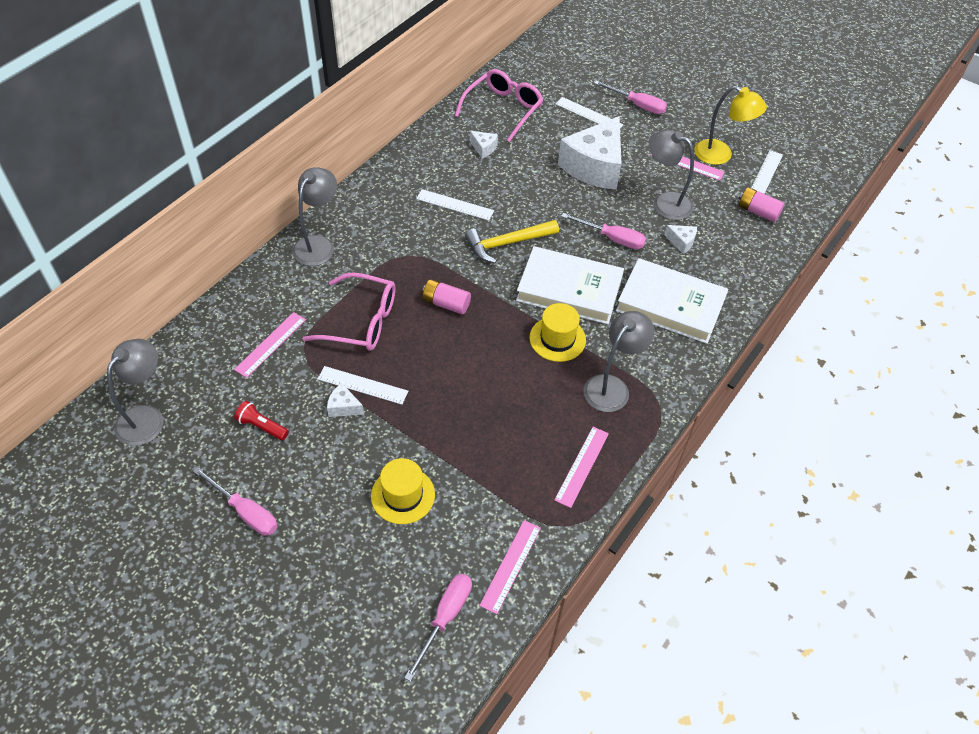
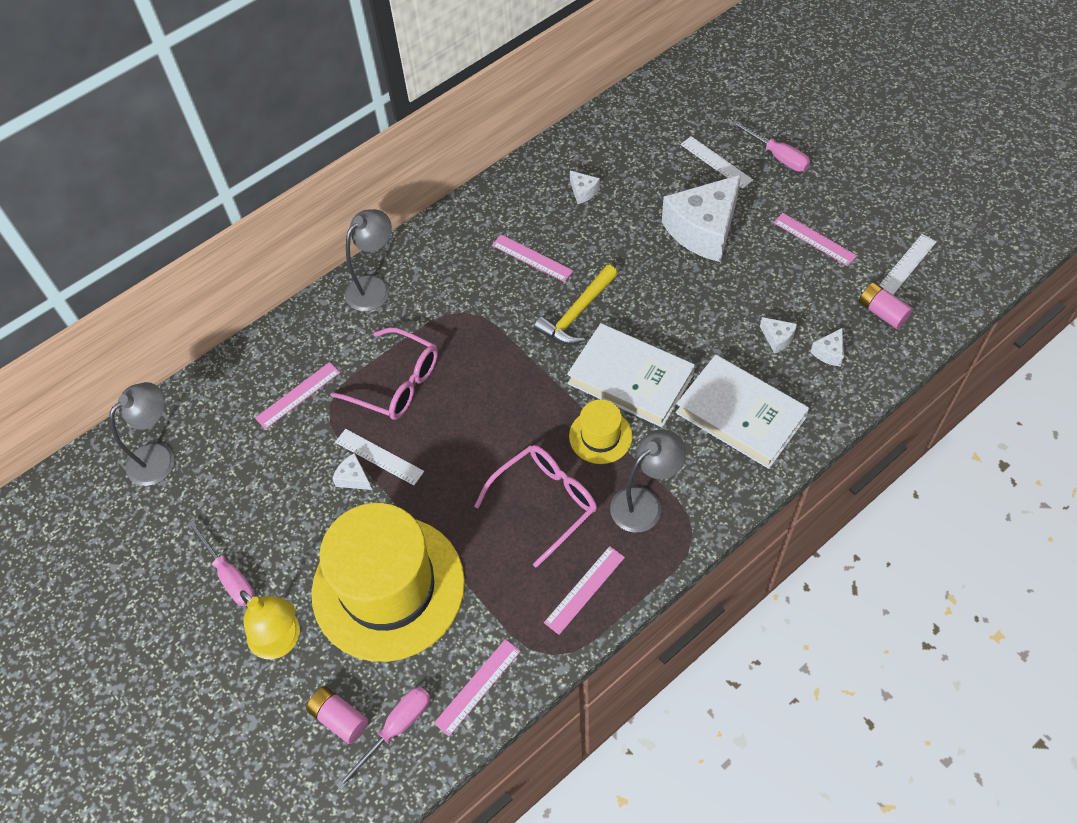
camera: 20 degrees right, 5 degrees up
(262, 426) = (267, 486): red flashlight -> none
(403, 495) = (388, 587): yellow hat -> yellow hat, size x2.26
(446, 303) = (491, 376): pink battery -> pink battery (339, 718)
(455, 205) = (532, 258): white ruler -> pink ruler
(503, 109) = (618, 145): pink glasses -> pink glasses (545, 502)
(507, 243) = (577, 313): yellow hammer -> yellow hammer turned 45 degrees counterclockwise
(612, 238) = (697, 323): pink screwdriver -> none
(664, 202) = (772, 286): grey lamp -> none
(720, 155) = (859, 233): yellow lamp -> yellow lamp (281, 641)
(726, 247) = (829, 352): none -> white cheese

